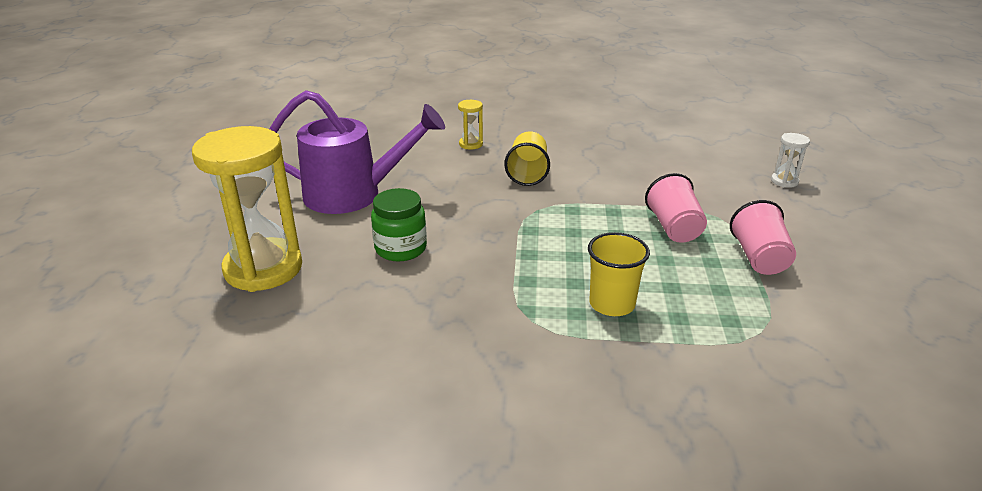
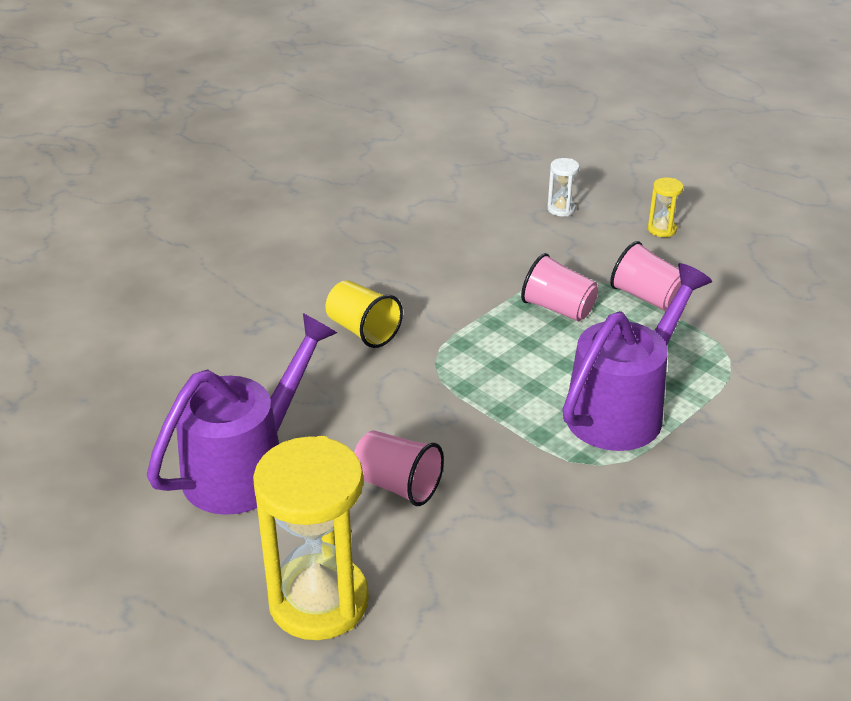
camera: 50 degrees left, 5 degrees up
(401, 248) = (397, 485): green jar -> pink cup
(471, 144) = (250, 332): yellow hourglass -> yellow hourglass (662, 229)
(612, 304) = (623, 408): yellow cup -> purple watering can

